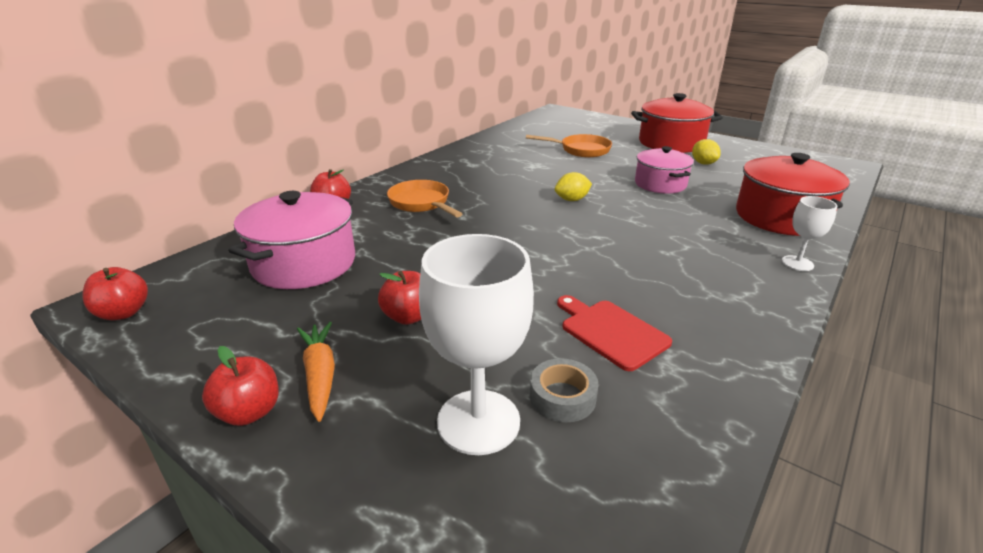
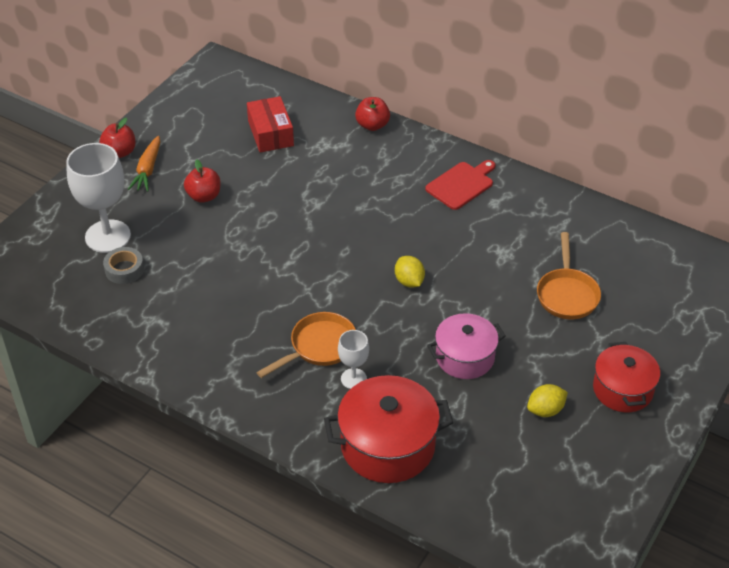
camera: 85 degrees right, 15 degrees up
(123, 313) = (207, 76): red apple -> none
(304, 263) = (270, 133): pink pot -> red box
(320, 375) = (147, 170): orange carrot -> orange carrot turned 120 degrees clockwise
(421, 203) = (385, 178): orange pan -> orange pan (319, 347)
(611, 332) = (186, 295): red cutting board -> red cutting board (461, 184)
(671, 143) = (623, 389): red pot -> red pot, size x0.66
(797, 263) = (288, 429): white goblet -> white goblet (353, 379)

